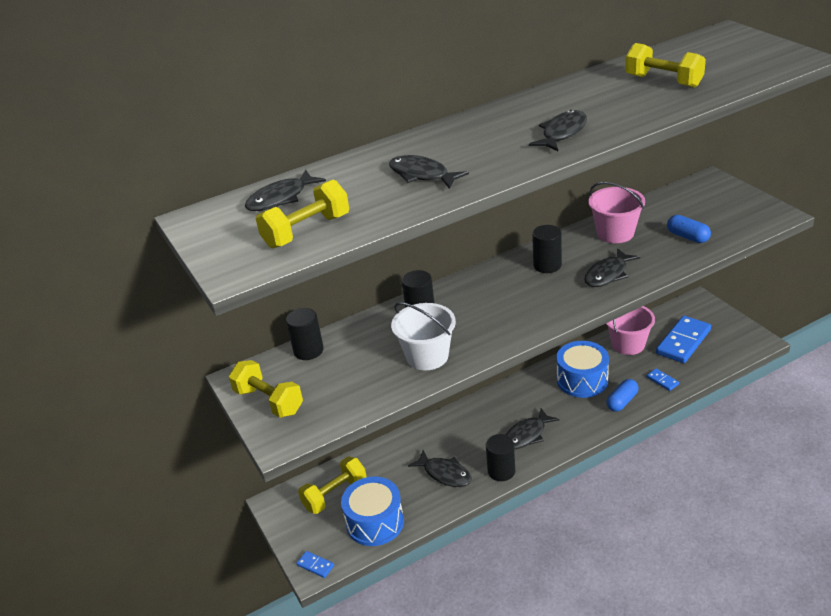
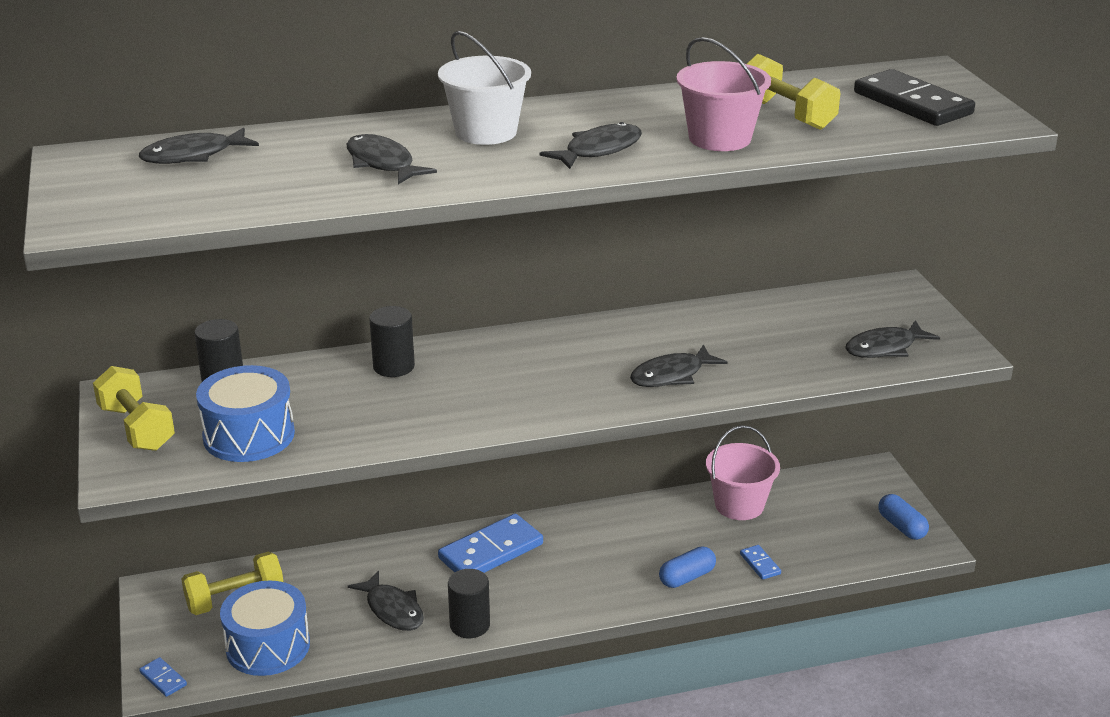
camera: 10 degrees right, 5 degrees down
(307, 231) = (193, 198): yellow dumbbell -> none
(427, 356) = (367, 421): white bucket -> white bucket (486, 132)
(527, 435) = (531, 588): black fish -> black fish (885, 348)
(547, 265) = (598, 346): black cylinder -> none
(582, 380) = (647, 536): blue drum -> blue drum (249, 435)
(615, 233) = (718, 326): pink bucket -> pink bucket (720, 138)
(683, 342) = (820, 520): blue domino -> blue domino (491, 551)
(687, 237) = (814, 352): blue capsule -> blue capsule (901, 527)
(736, 57) = (912, 103): none -> black domino

